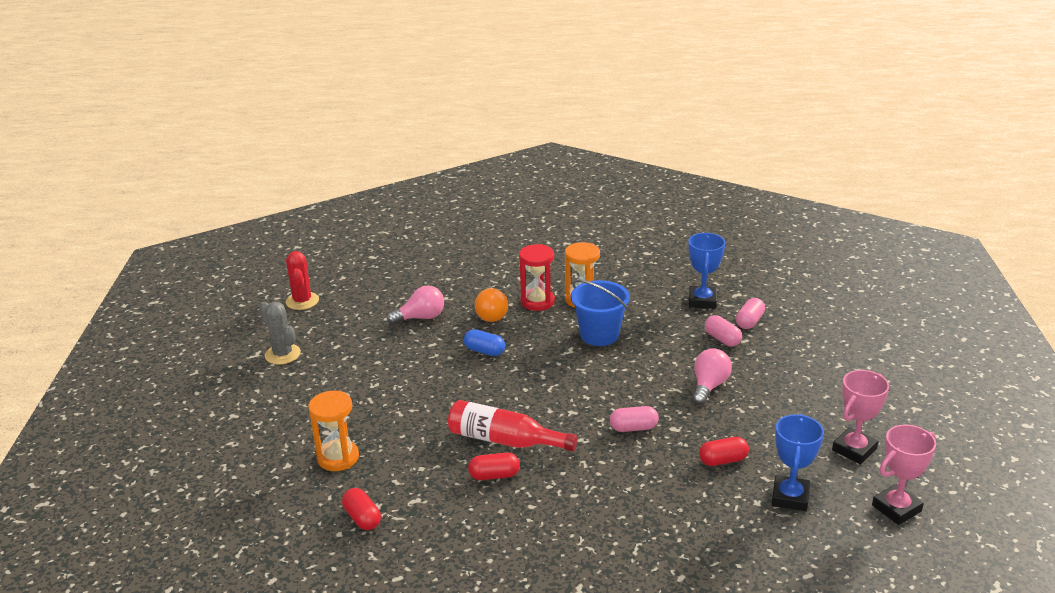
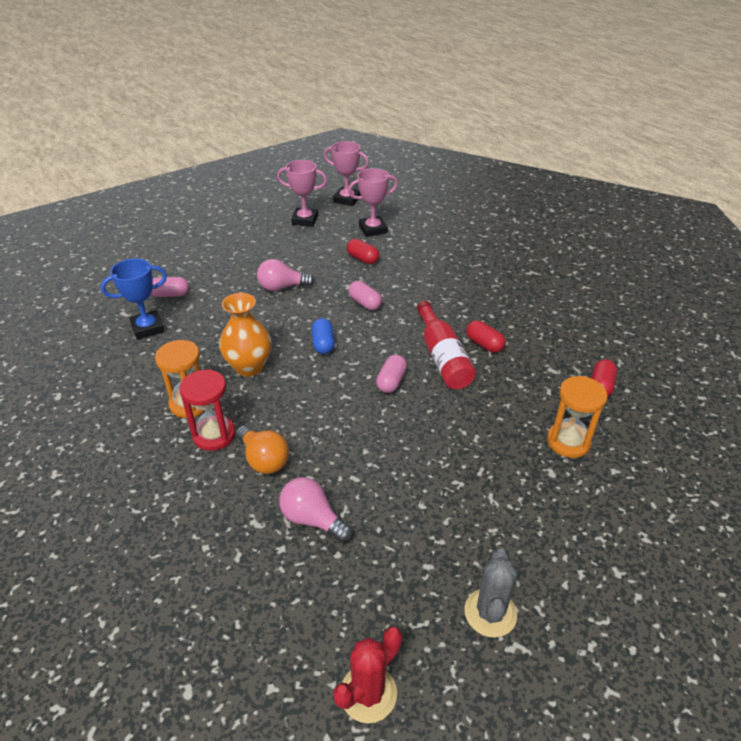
camera: 125 degrees left, 10 degrees up
(484, 351) = (335, 430): blue capsule -> blue capsule (323, 344)
(491, 314) = (264, 459): orange light bulb -> orange light bulb turned 90 degrees clockwise
(599, 335) = (249, 367): blue bucket -> orange vase
(722, 339) = (208, 300): pink capsule -> pink capsule (391, 381)
(790, 497) = (373, 229): blue trophy -> pink trophy

